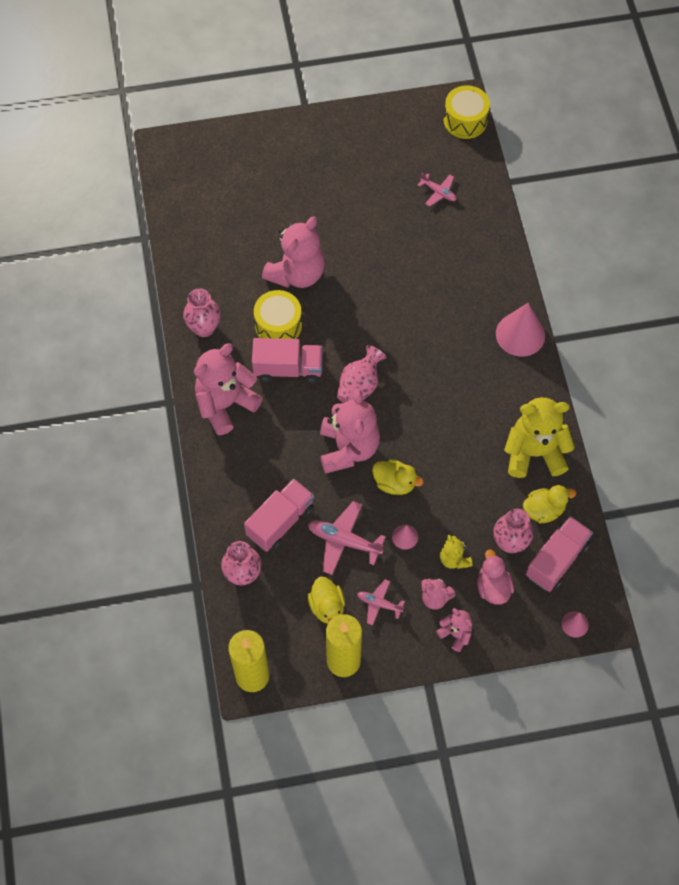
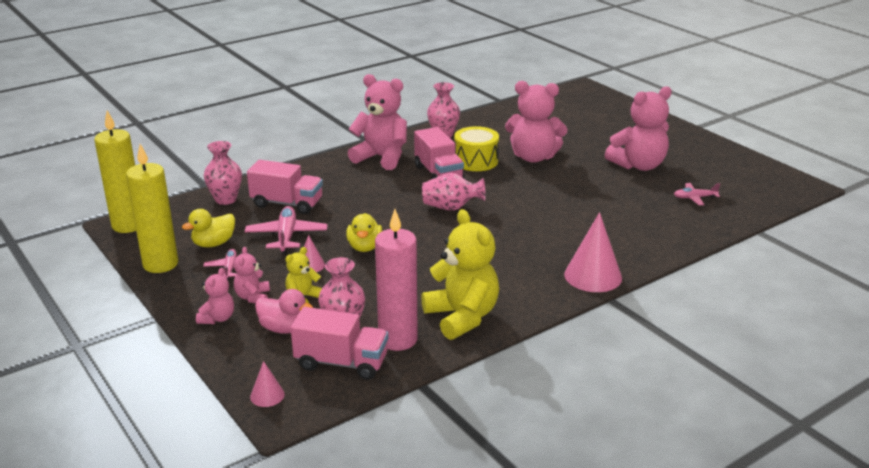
camera: 65 degrees right, 35 degrees down
(348, 448) = (383, 217): pink teddy bear -> pink teddy bear (638, 165)
(438, 192) = (694, 198): pink plane -> pink plane turned 75 degrees clockwise
(465, 120) = (789, 193): yellow drum -> none
(493, 587) = (284, 328): pink duck -> pink duck turned 60 degrees clockwise
(544, 510) = (398, 339): yellow duck -> pink candle

